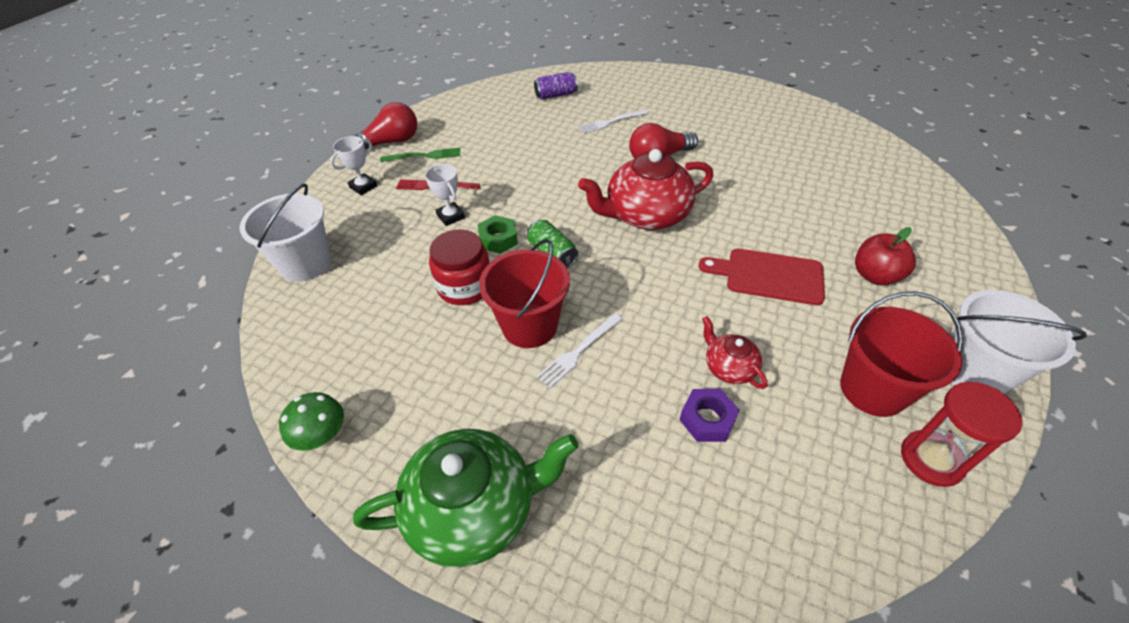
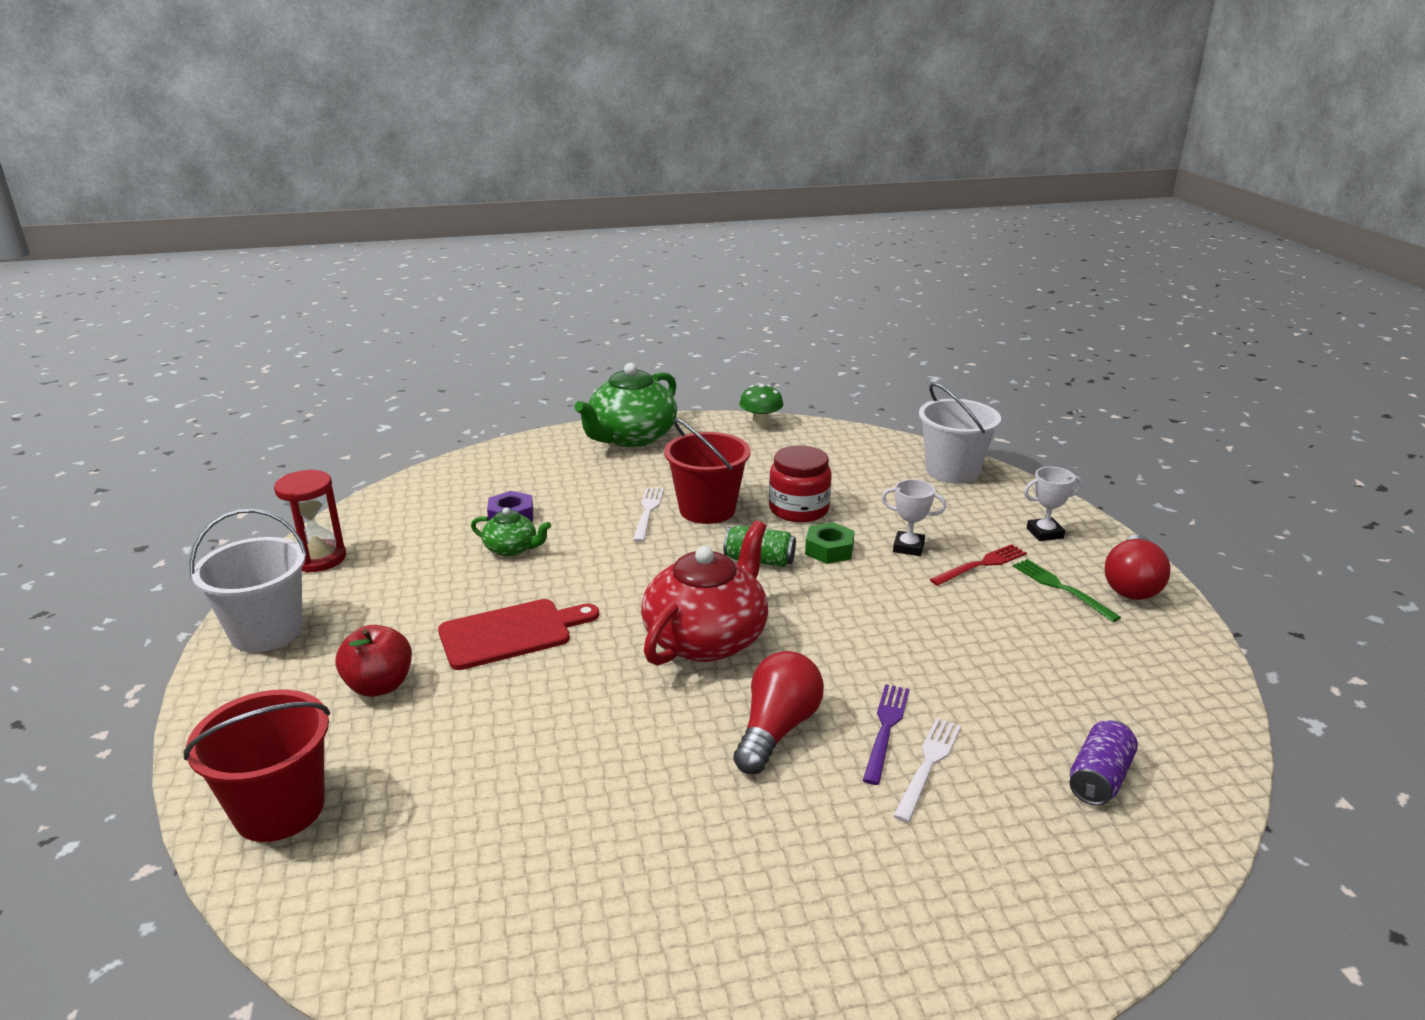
camera: 140 degrees right, 20 degrees down
(363, 187) = (1045, 533): white trophy -> white trophy turned 75 degrees clockwise
(424, 156) = (1061, 588): green fork -> green fork turned 105 degrees clockwise
(610, 139) = (886, 729): none -> purple fork
(728, 367) = (512, 549): red teapot -> green teapot
(872, 389) = (373, 582): red bucket -> red bucket (279, 809)

